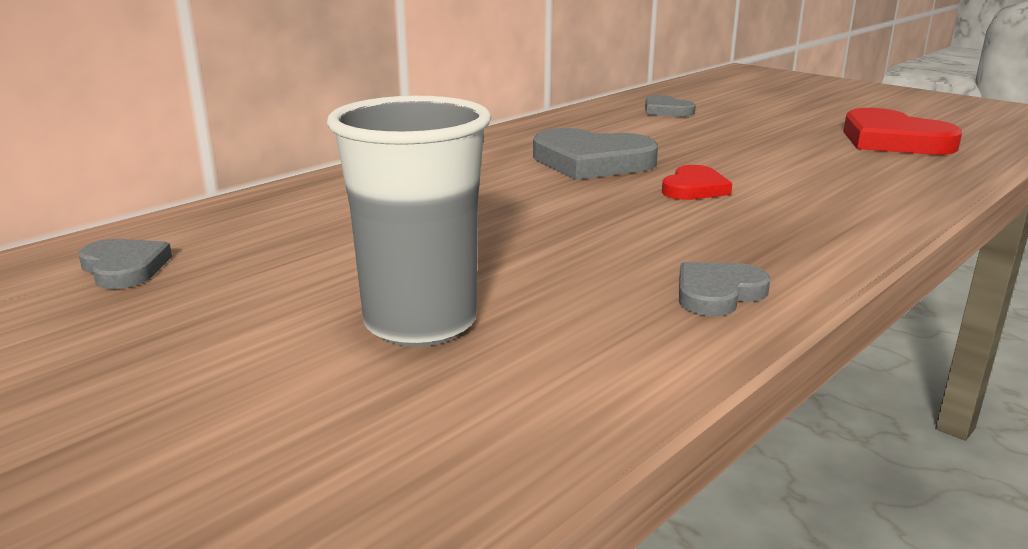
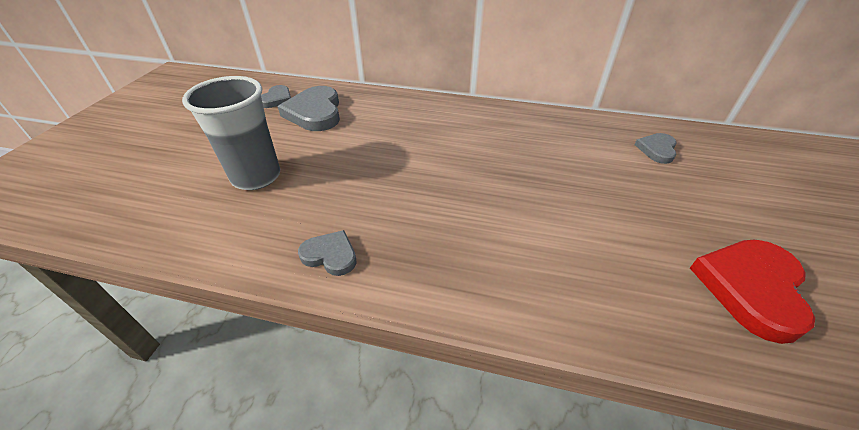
camera: 60 degrees right, 20 degrees up
(591, 162) = (504, 154): grey heart -> grey heart (315, 112)
(694, 188) = (494, 205): red heart -> none

